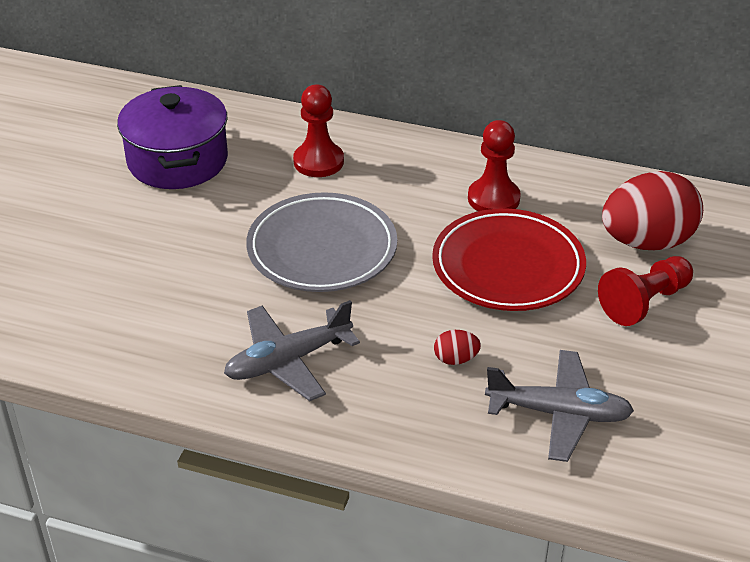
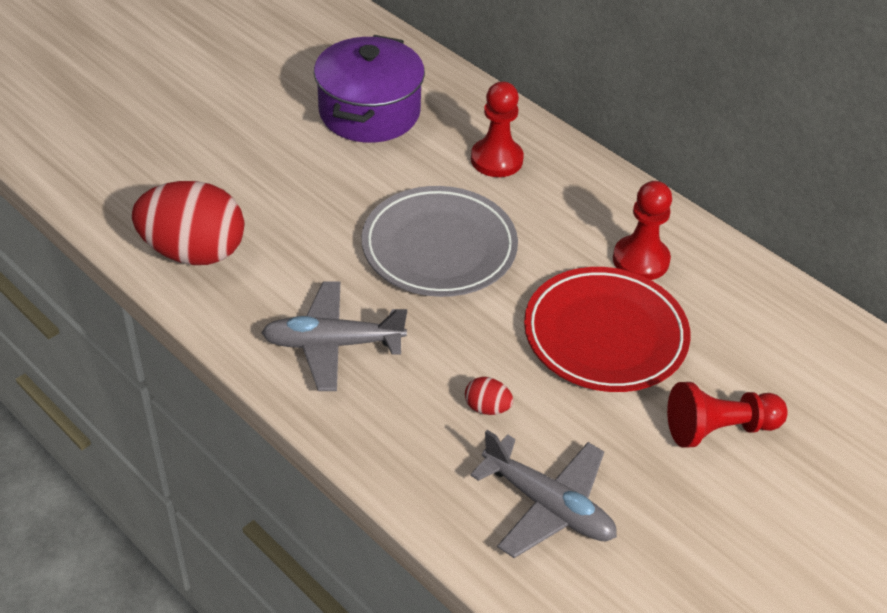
camera: 25 degrees right, 5 degrees up
(647, 242) = (768, 366): red egg -> red egg (194, 252)

